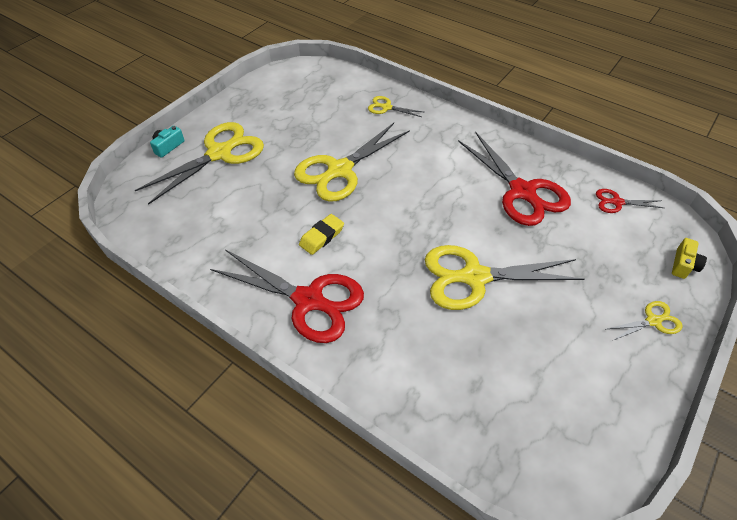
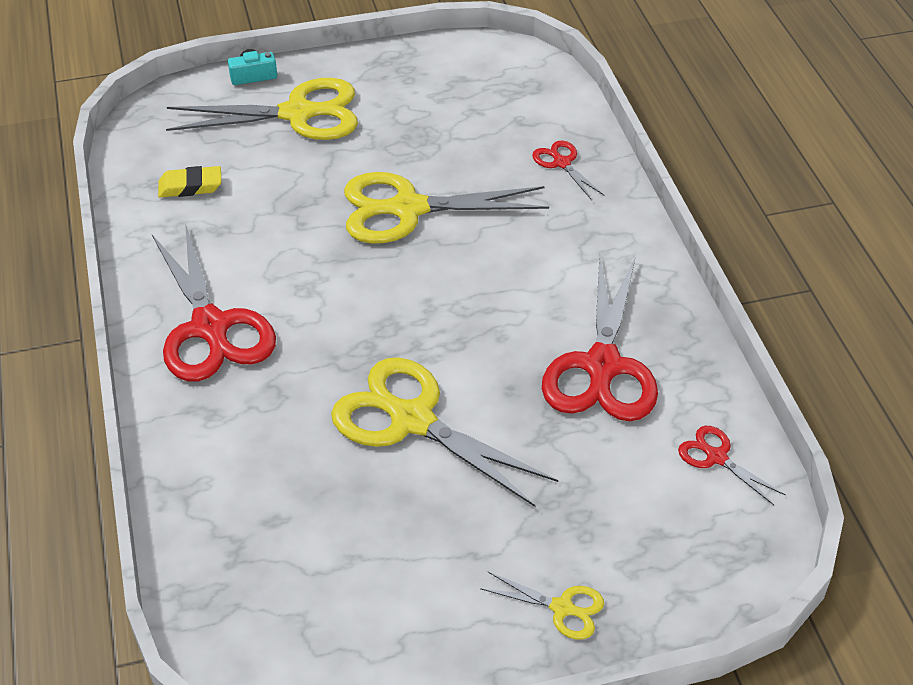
camera: 40 degrees right, 5 degrees down
(322, 237) = (299, 271): yellow eraser -> yellow eraser (190, 186)
(386, 107) = (561, 163): yellow scissors -> red scissors
(683, 265) = (698, 583): yellow camera -> none

